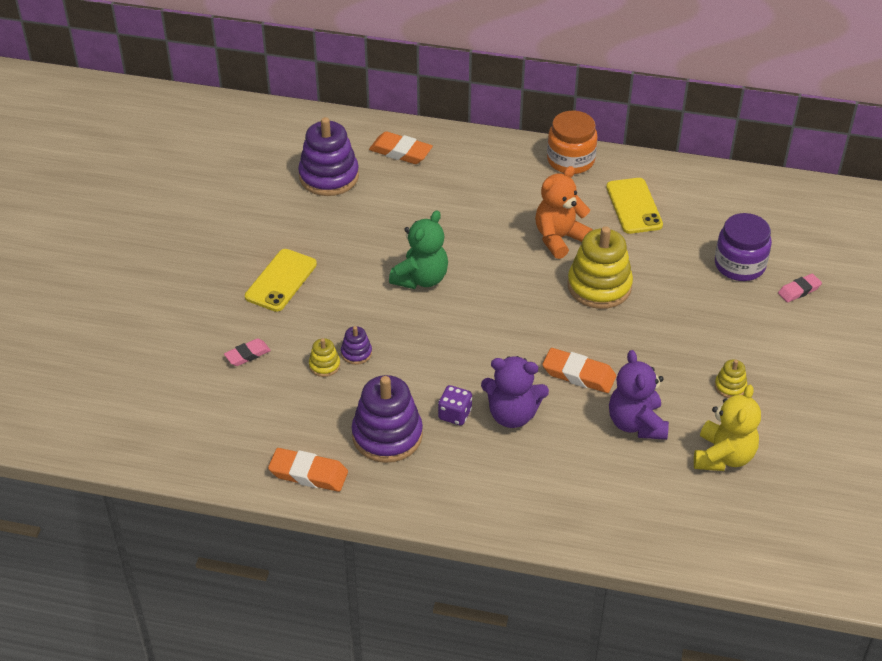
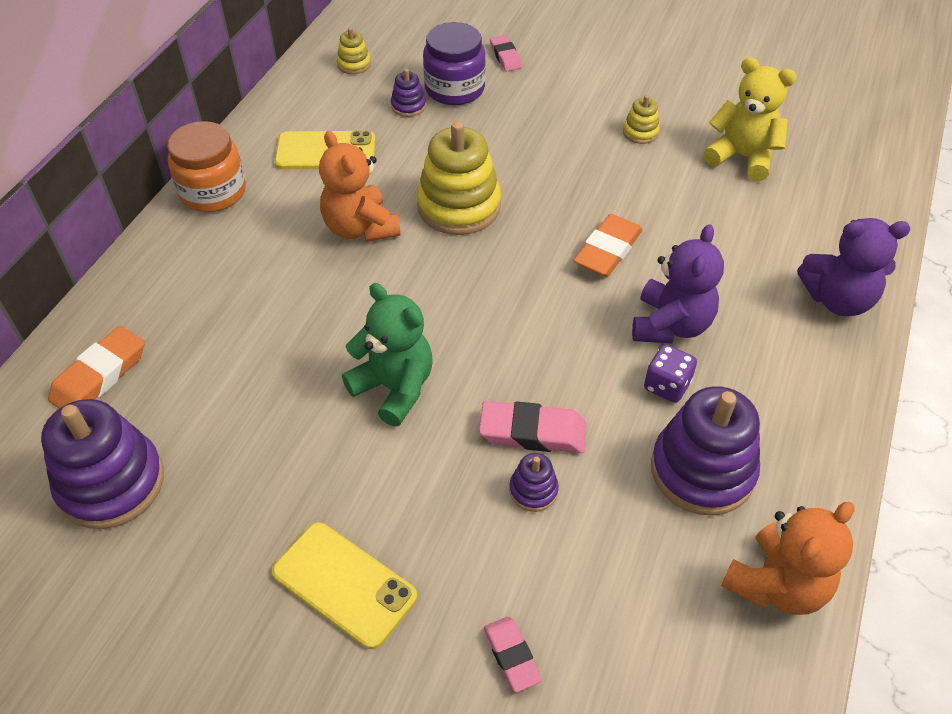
camera: 80 degrees left, 5 degrees up
(308, 474) = (776, 584): orange eraser -> orange teddy bear
(324, 365) = (553, 538): yellow stacking toy -> yellow stacking toy (354, 64)
(400, 348) = (532, 432): none -> pink eraser
(636, 423) = (691, 215): purple teddy bear -> purple teddy bear (838, 299)
(706, 241) = (408, 106): none -> purple stacking toy

